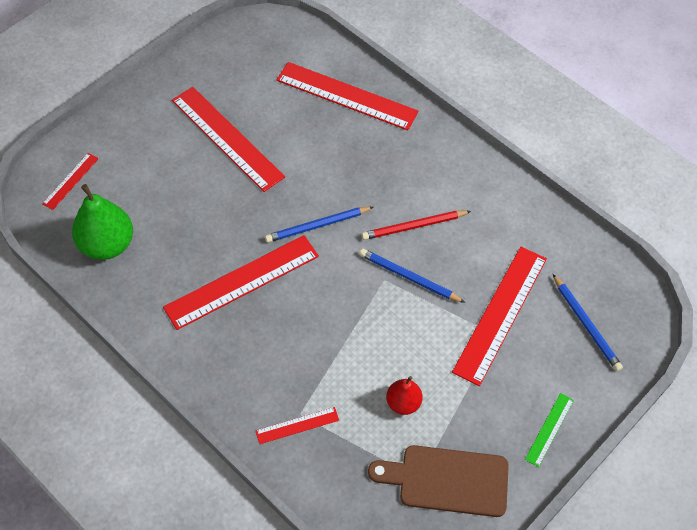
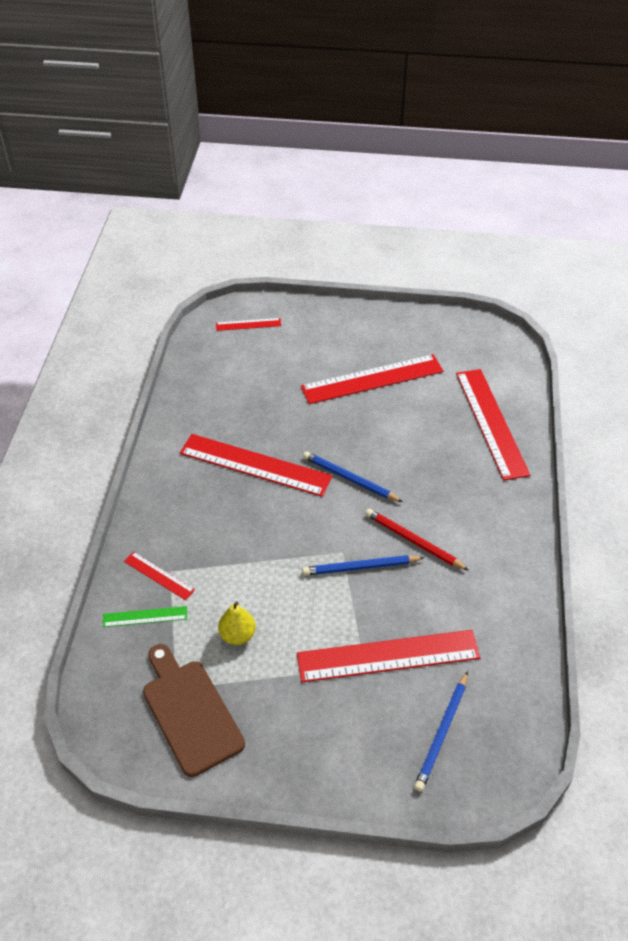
camera: 55 degrees right, 10 degrees down
(107, 244) = (215, 374): green pear -> none
(227, 138) = (372, 379): red ruler -> red ruler turned 60 degrees clockwise
(403, 403) = (237, 635): red pear -> yellow pear
(409, 277) = (360, 567): blue pencil -> blue pencil turned 90 degrees counterclockwise
(549, 429) = (304, 765): green ruler -> green ruler (145, 616)

